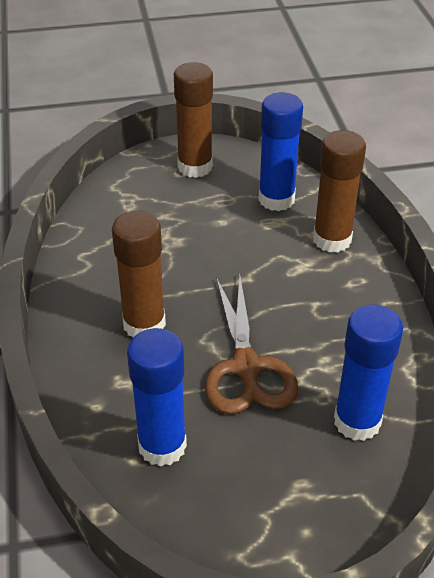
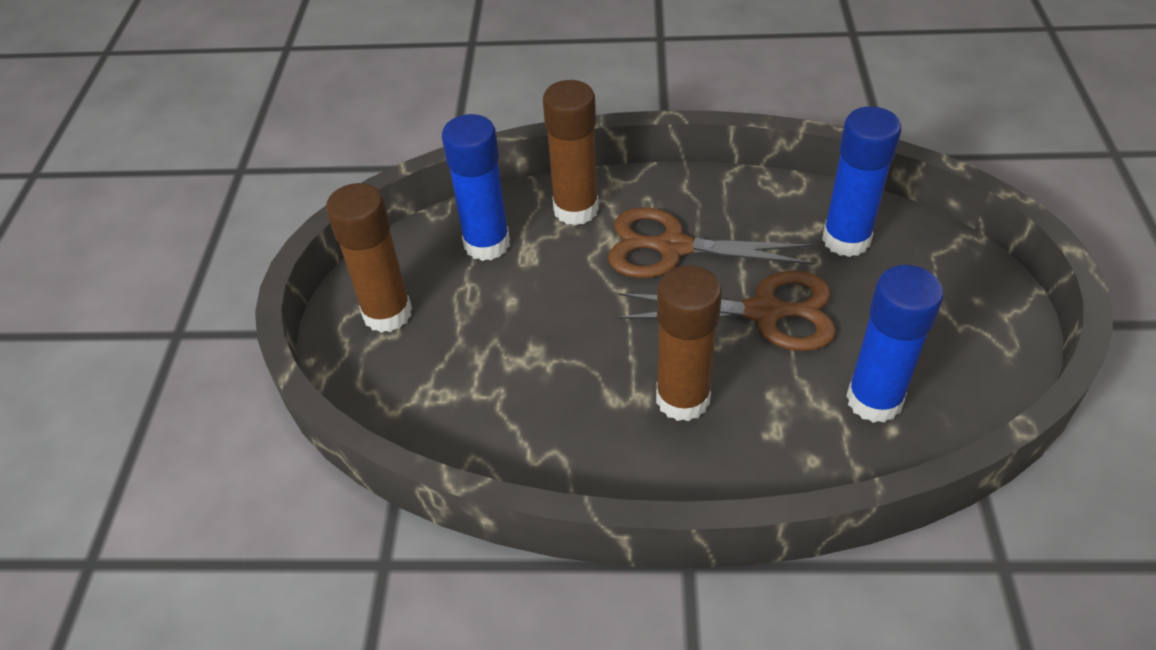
camera: 75 degrees left, 5 degrees up
(306, 302) = (673, 247): none -> brown scissors

